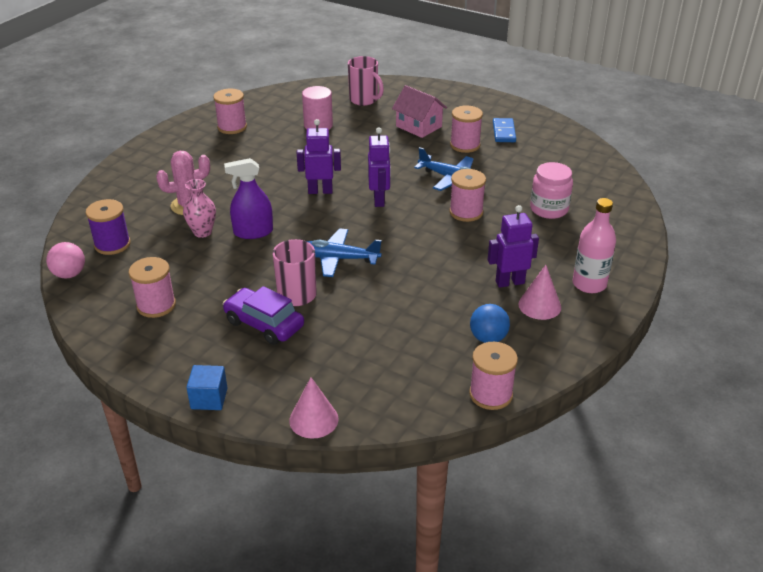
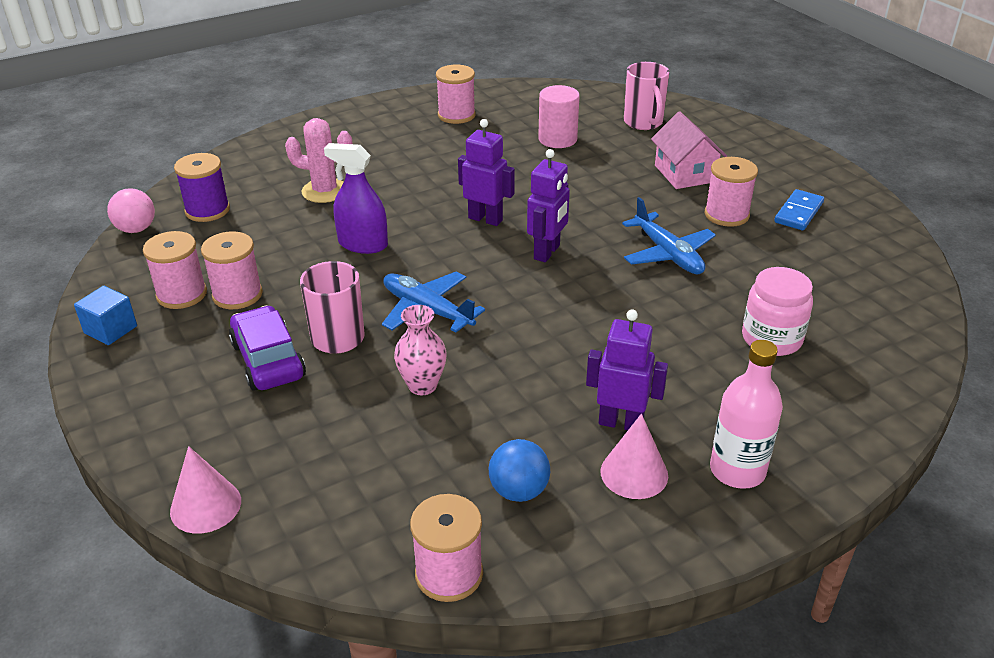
camera: 30 degrees right, 0 degrees up
(202, 232) = (309, 226): pink vase -> pink vase (422, 385)
(209, 398) = (125, 427): blue cube -> blue cube (110, 330)
(466, 212) = (647, 304): pink spool -> pink spool (237, 295)

